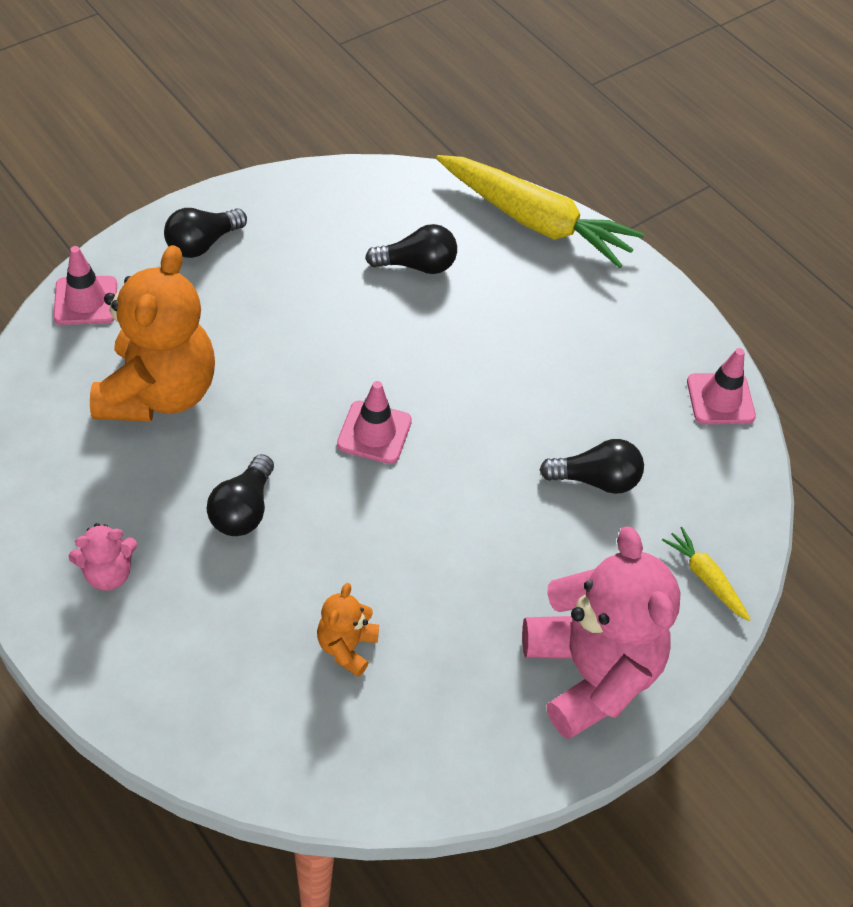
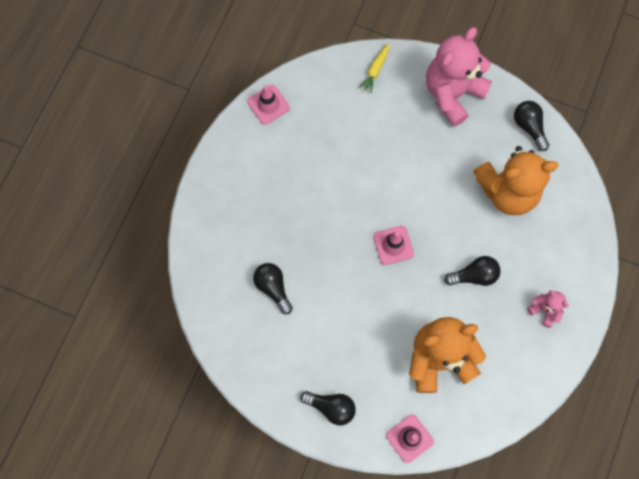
camera: 115 degrees left, 20 degrees up
(346, 647) = (507, 191): orange teddy bear -> orange teddy bear, size x2.21
(534, 221) = (200, 247): yellow carrot -> none
(596, 480) = (353, 136): black light bulb -> black light bulb (529, 127)

